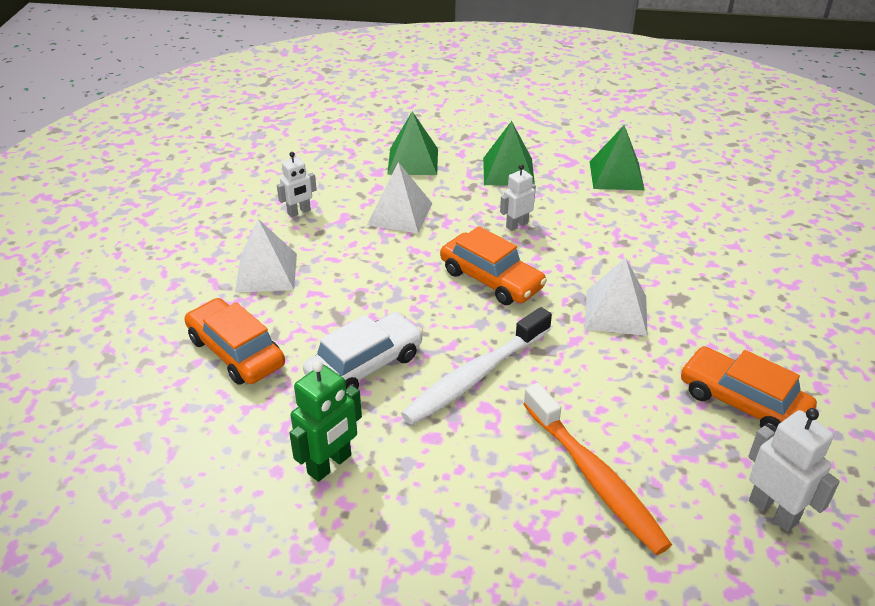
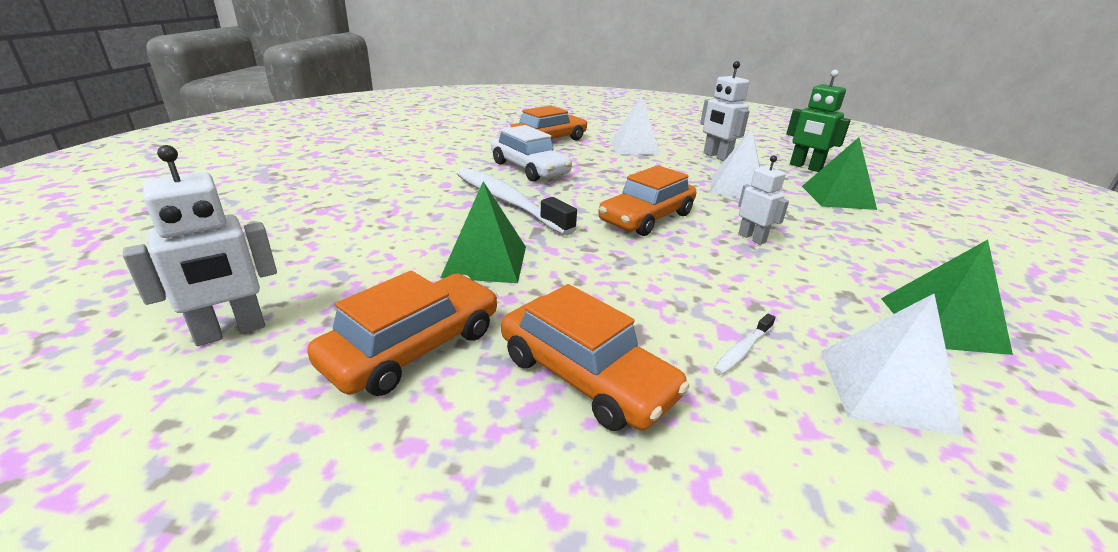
camera: 90 degrees right, 10 degrees down
(299, 212) = (716, 156): white robot -> white robot, size x1.51
(330, 464) = (436, 157): green robot -> green robot (805, 167)
(508, 171) = (867, 243): green pyramid -> green pyramid (485, 261)
(595, 478) = (360, 237): orange toothbrush -> none
(616, 312) = (600, 279): white pyramid -> white pyramid (885, 389)
(678, 256) = (742, 350): none -> white toothbrush
(733, 321) = (585, 376): none -> orange car

